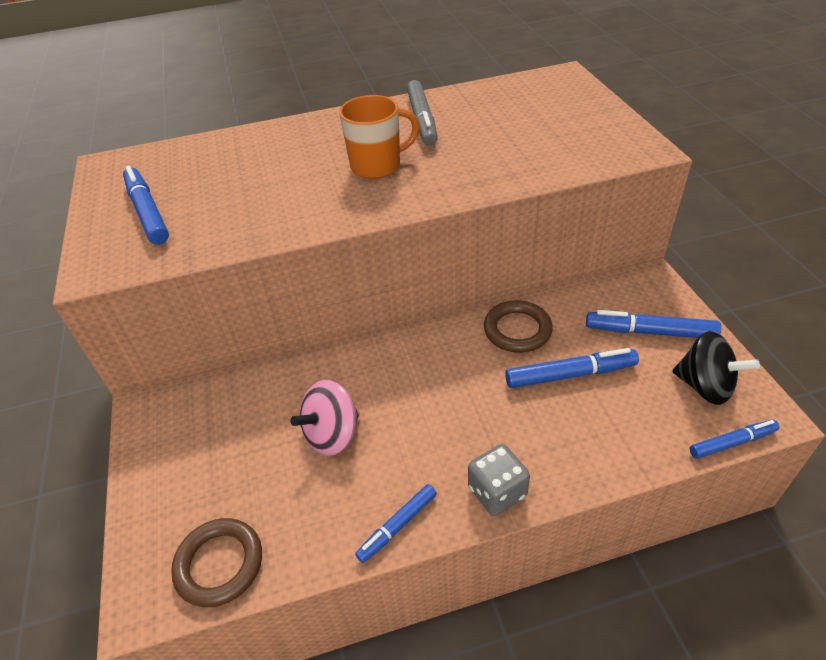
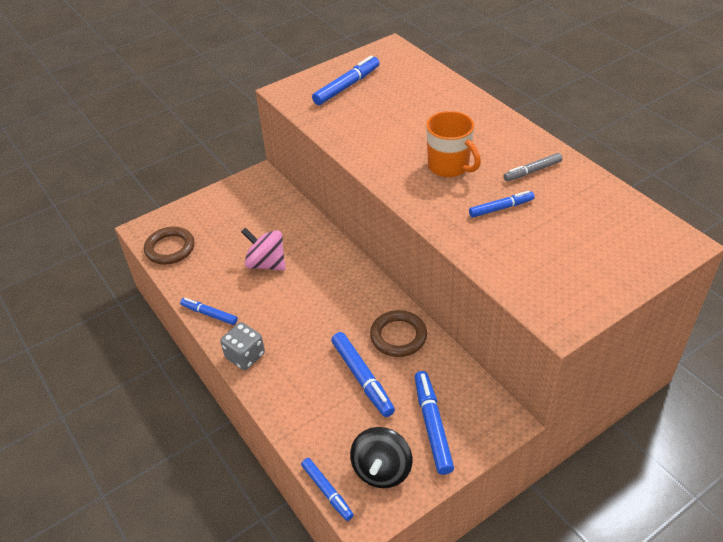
camera: 70 degrees right, 0 degrees up
(422, 120) = (532, 171): grey marker -> grey marker, size x0.64
(467, 148) = (501, 208): none -> blue marker

